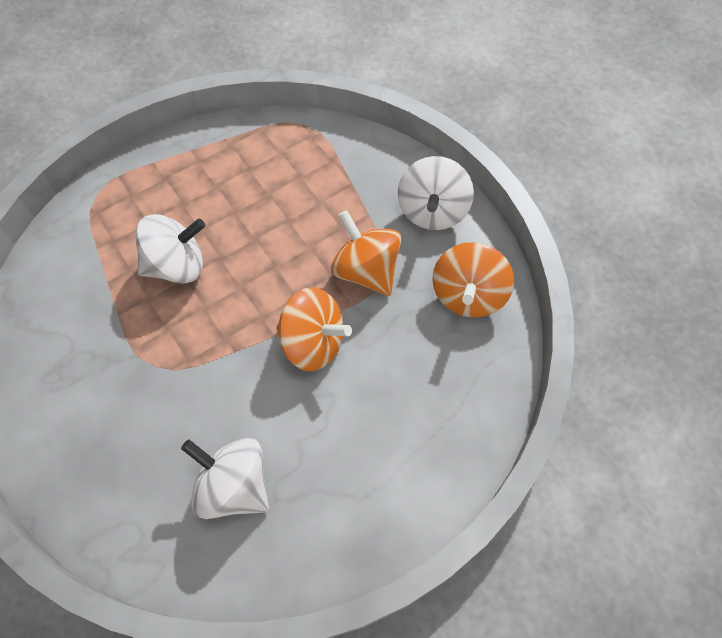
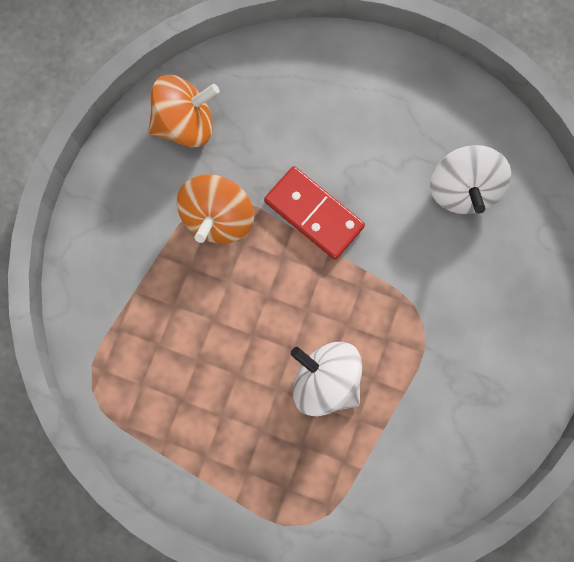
camera: 125 degrees left, 15 degrees up
(313, 343) = (313, 214): orange spinning top -> red domino
(432, 211) = (118, 202): white spinning top -> none

